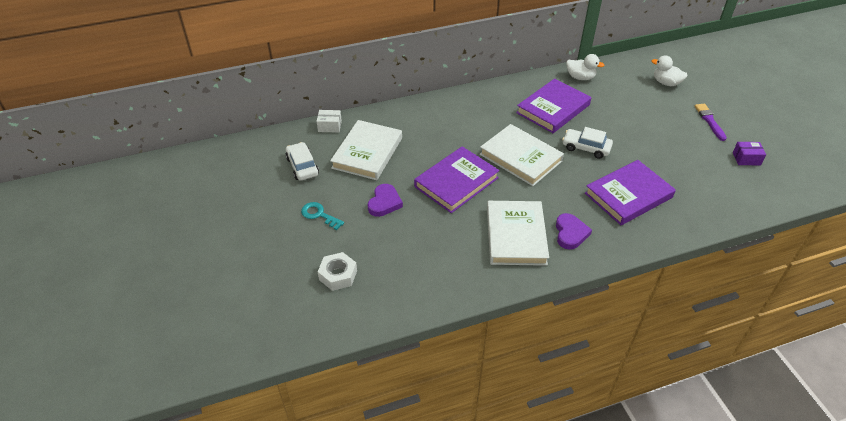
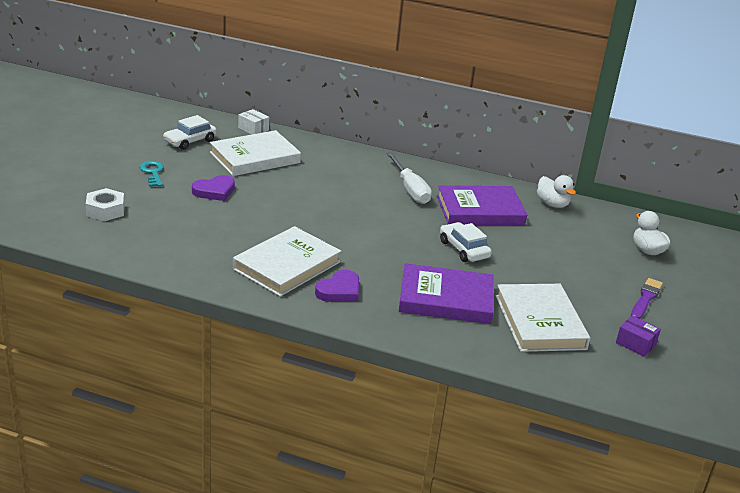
camera: 35 degrees right, 15 degrees down
(302, 166) = (190, 141): white car -> white car turned 150 degrees counterclockwise
(456, 182) = (297, 209): purple book -> none
(495, 117) = (410, 189): none -> white screwdriver
(520, 158) = (385, 224): white book -> white book (540, 322)

